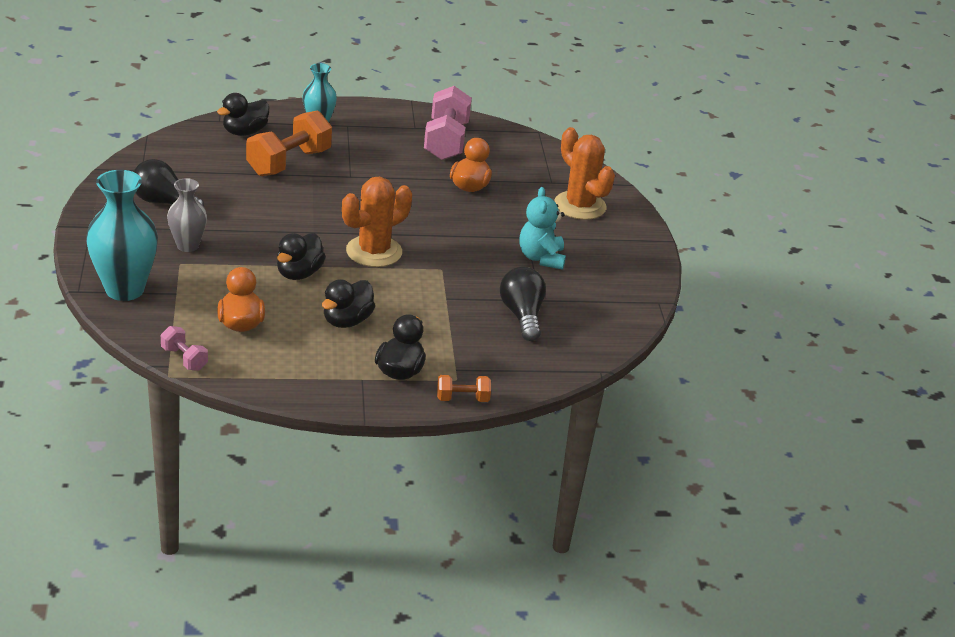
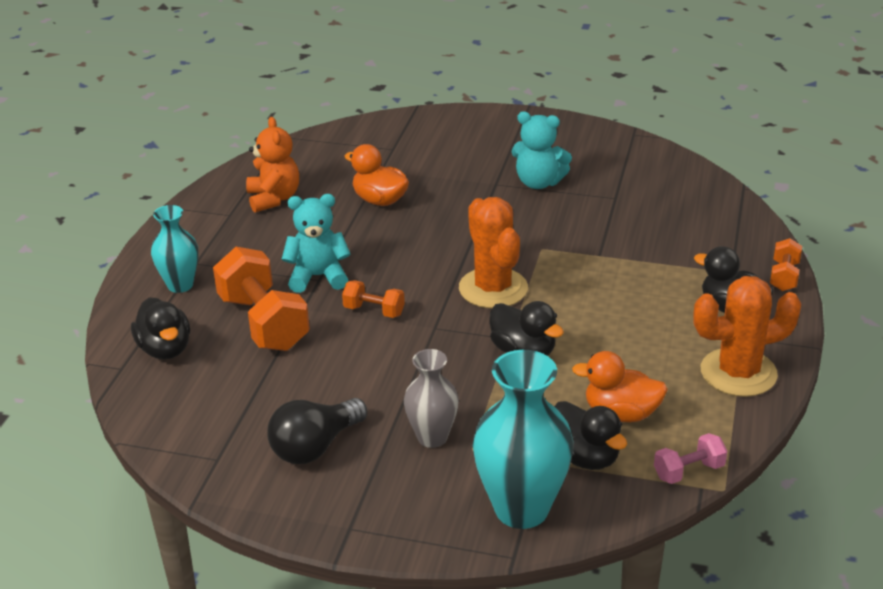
camera: 65 degrees left, 0 degrees up
(322, 204) = (374, 311): none -> orange dumbbell
(347, 321) = (630, 330): black duck -> black duck (584, 457)
(353, 175) = (318, 277): none -> turquoise teddy bear
(446, 141) = (274, 199): pink dumbbell -> orange teddy bear
(522, 315) = (641, 213): black light bulb -> none
(580, 206) = (447, 141): orange cactus -> orange cactus (738, 373)

